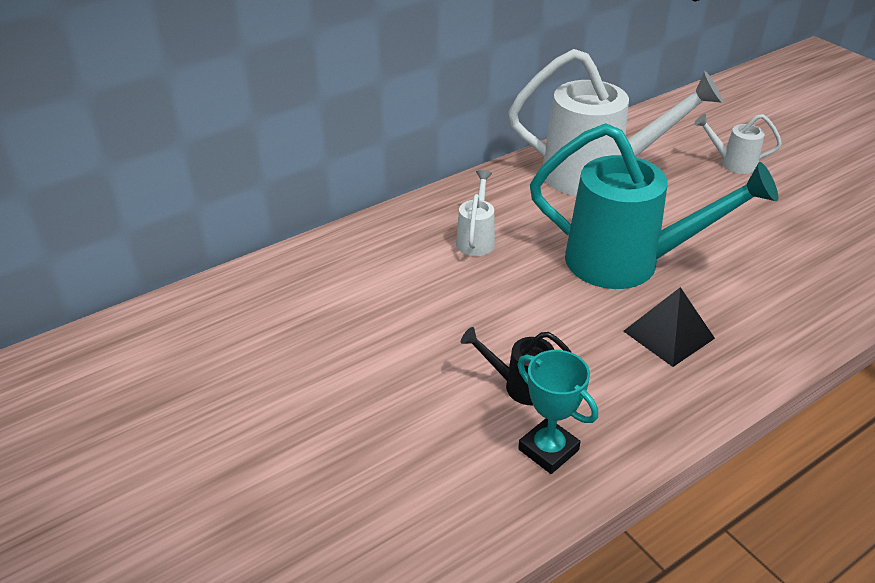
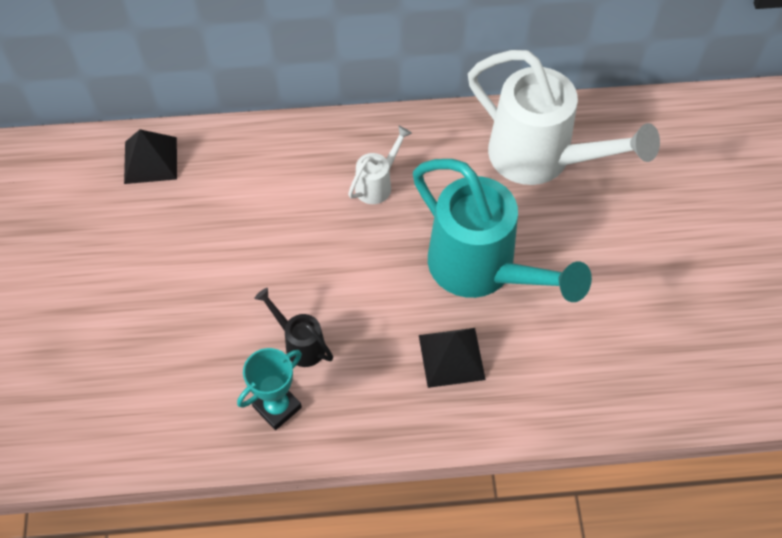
camera: 30 degrees right, 20 degrees up
(230, 302) = (150, 160): none -> black pyramid
(548, 450) = (277, 407): turquoise trophy -> turquoise trophy turned 60 degrees clockwise
(732, 163) = (684, 203): white watering can -> none

